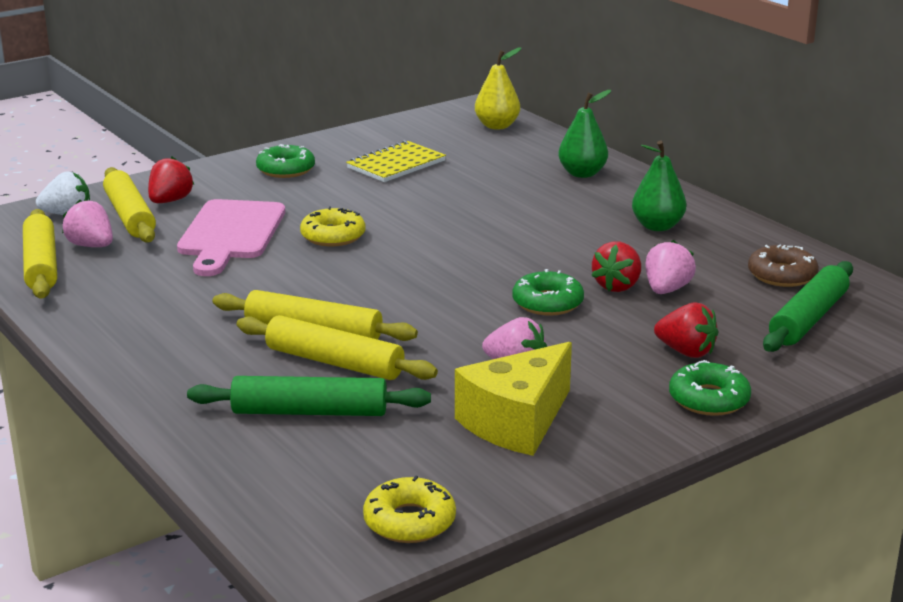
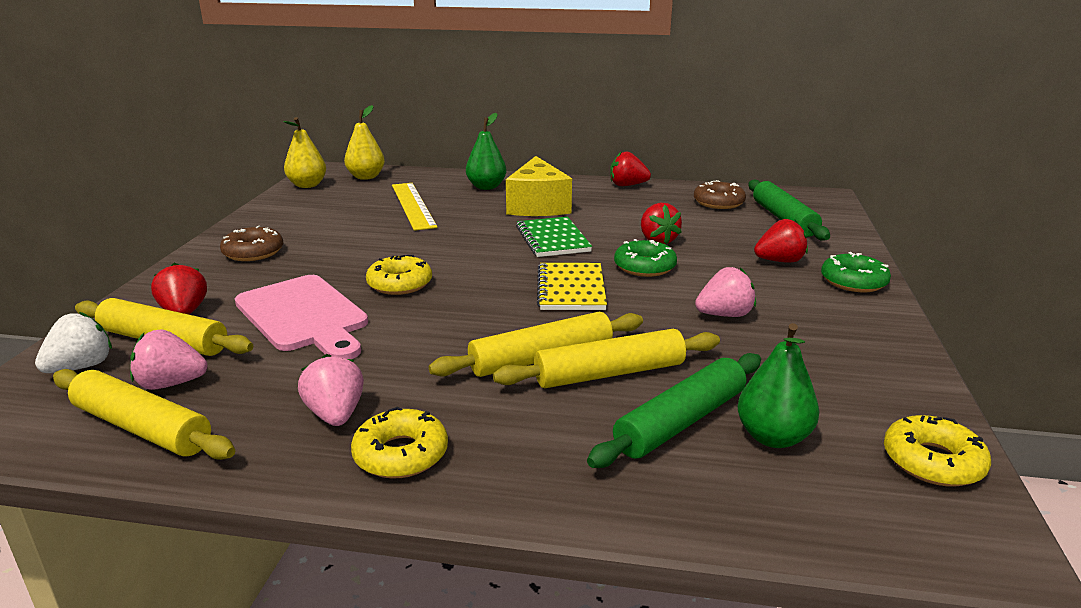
camera: 45 degrees left, 0 degrees up
(127, 343) = (401, 454): none -> yellow donut
(286, 169) = (253, 252): green donut -> brown donut
(396, 164) = (343, 220): yellow notebook -> yellow notebook (571, 289)
(433, 119) = (307, 185): none -> yellow pear
(478, 170) = (412, 205): none -> yellow ruler
(516, 422) = (810, 349): yellow cheese -> yellow cheese (538, 206)
(526, 247) = (553, 239): none -> green notebook
(657, 226) = (598, 201): green pear -> green pear (773, 437)
(666, 290) = (687, 232): pink strawberry -> pink strawberry (335, 415)
(729, 221) = (627, 185): none -> red strawberry

